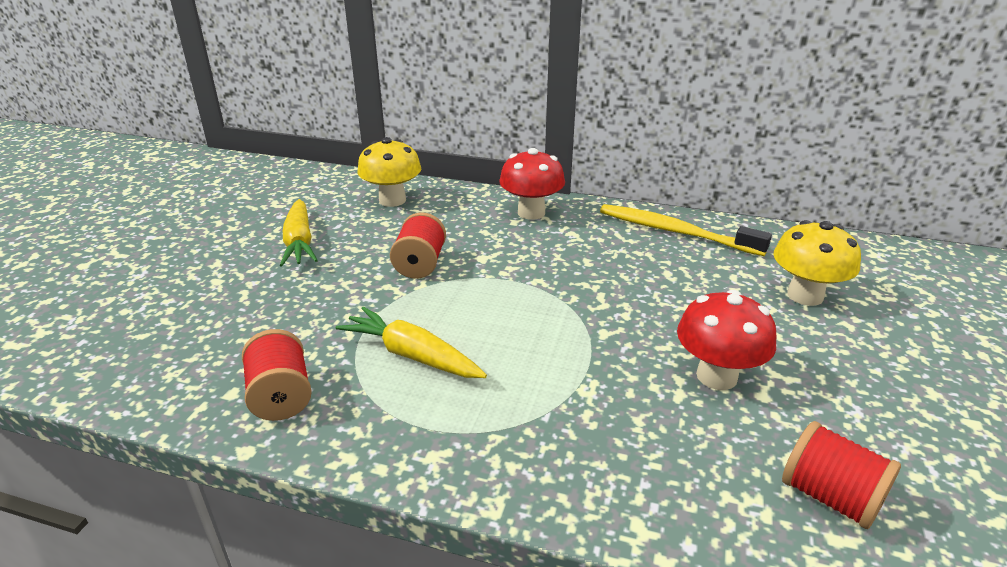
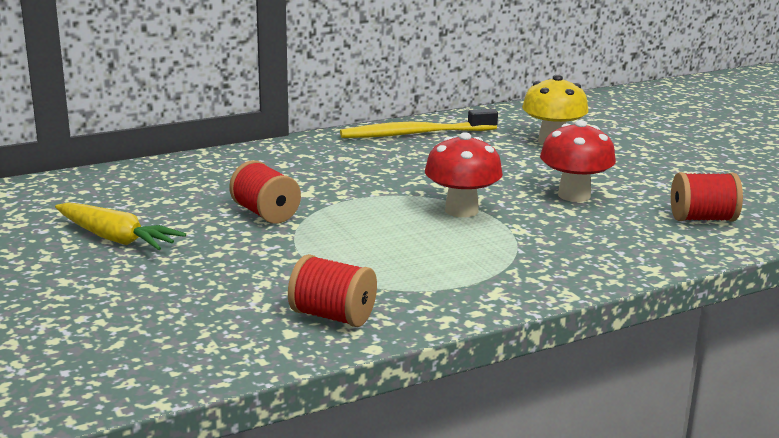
camera: 45 degrees left, 10 degrees down
(392, 200) = (137, 184): yellow mushroom -> none
(412, 355) = (377, 260): yellow carrot -> none
(531, 213) = (285, 155): red mushroom -> red mushroom (461, 210)

